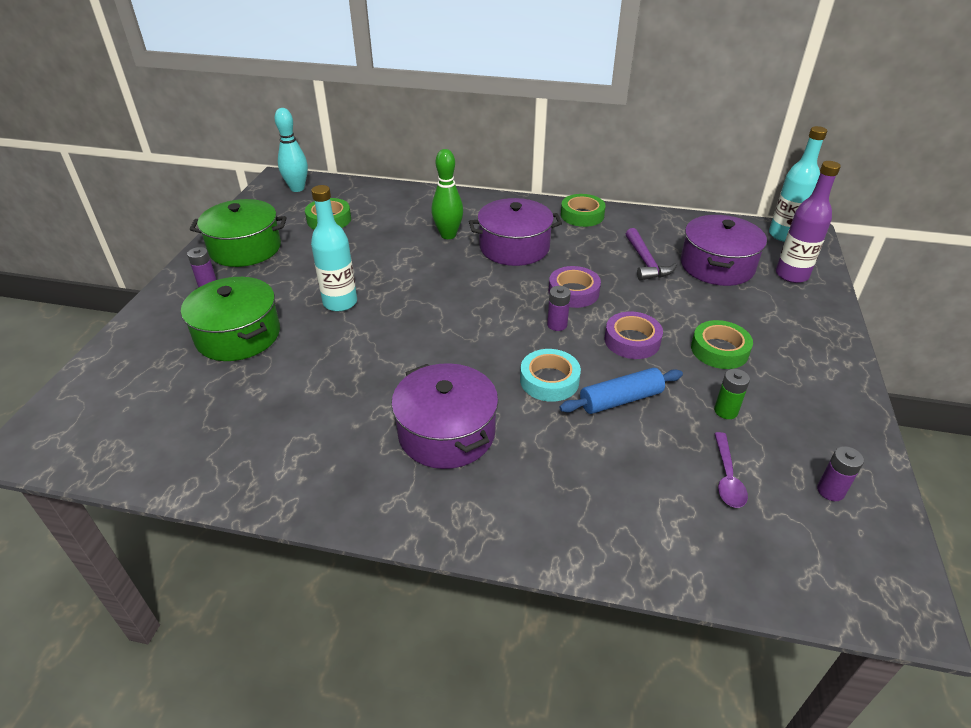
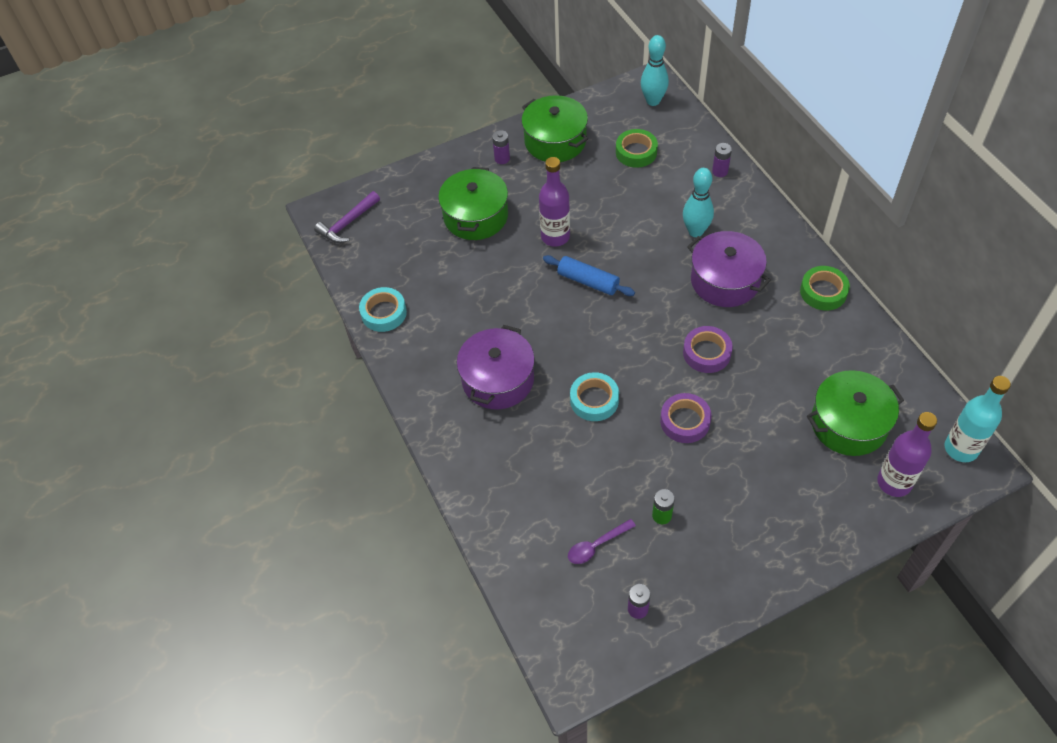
camera: 55 degrees right, 15 degrees up
(239, 474) = (384, 313): none -> turquoise tape
(340, 303) = (555, 237): turquoise bottle -> purple bottle
(448, 235) = (695, 231): green bowling pin -> turquoise bowling pin
(557, 325) = (657, 367): purple battery -> purple battery (720, 171)
(620, 400) = (614, 450): blue rolling pin -> blue rolling pin (588, 281)
(646, 262) = (799, 374): purple hammer -> purple hammer (348, 223)
(717, 266) = (848, 424): purple pot -> green pot
(719, 350) = (729, 480): green tape -> none

